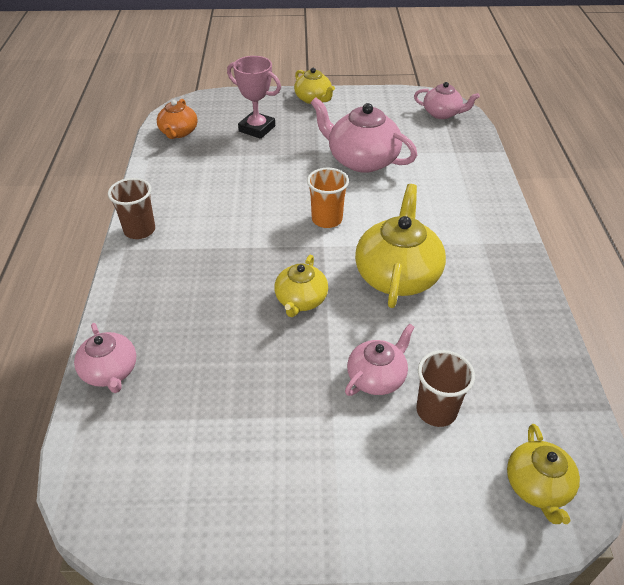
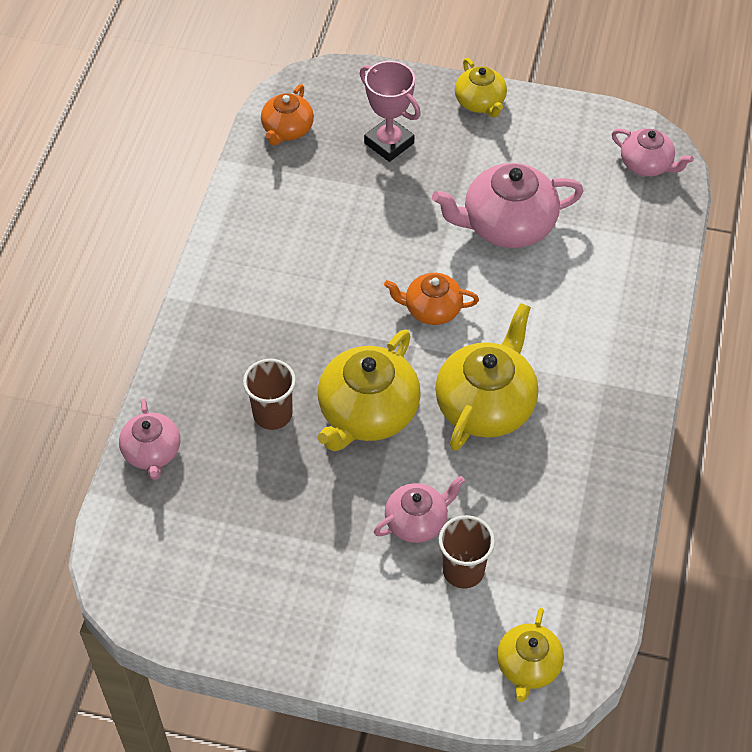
camera: 15 degrees right, 10 degrees up
(139, 230) = (211, 278): brown cup -> brown cup (272, 414)
(301, 300) = (367, 413): yellow teapot -> yellow teapot, size x1.70
(327, 219) = (432, 309): orange cup -> orange teapot
(362, 160) = (507, 225): pink teapot -> pink teapot turned 60 degrees counterclockwise

